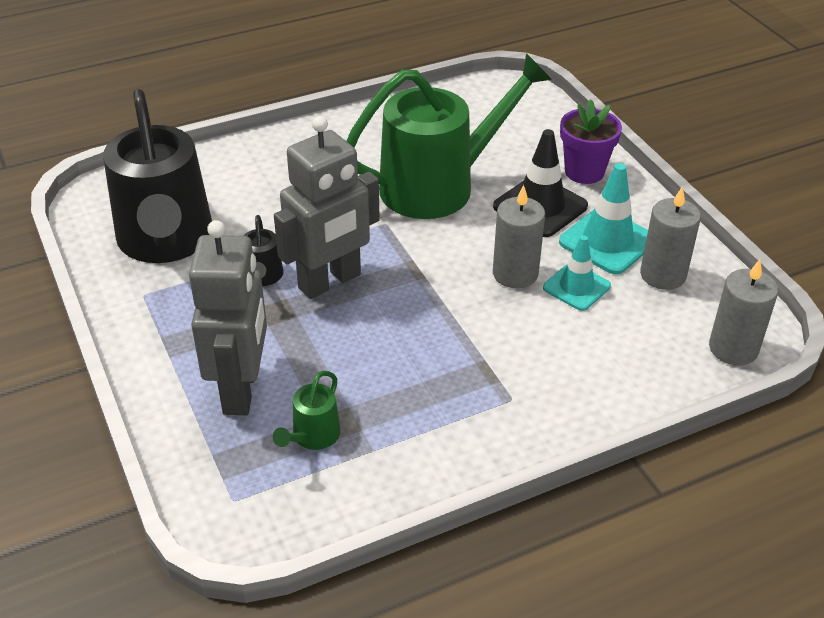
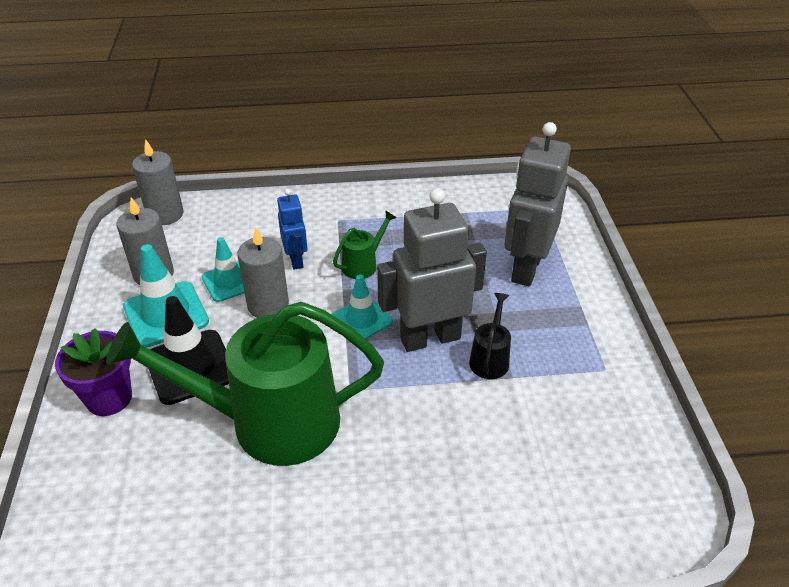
camera: 160 degrees left, 0 degrees up
(166, 242) = (582, 426): black watering can -> none
(312, 437) = (482, 228): green watering can -> green watering can (363, 264)
(409, 283) = (361, 319): none -> turquoise traffic cone
(524, 330) = (296, 260): none -> blue robot

